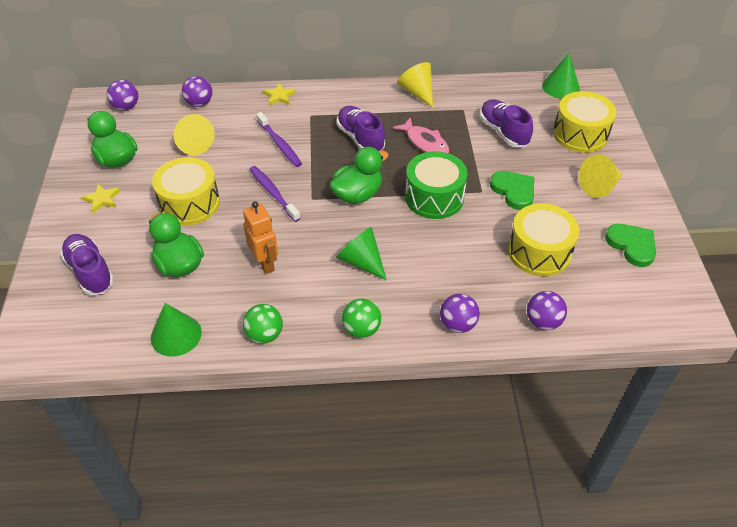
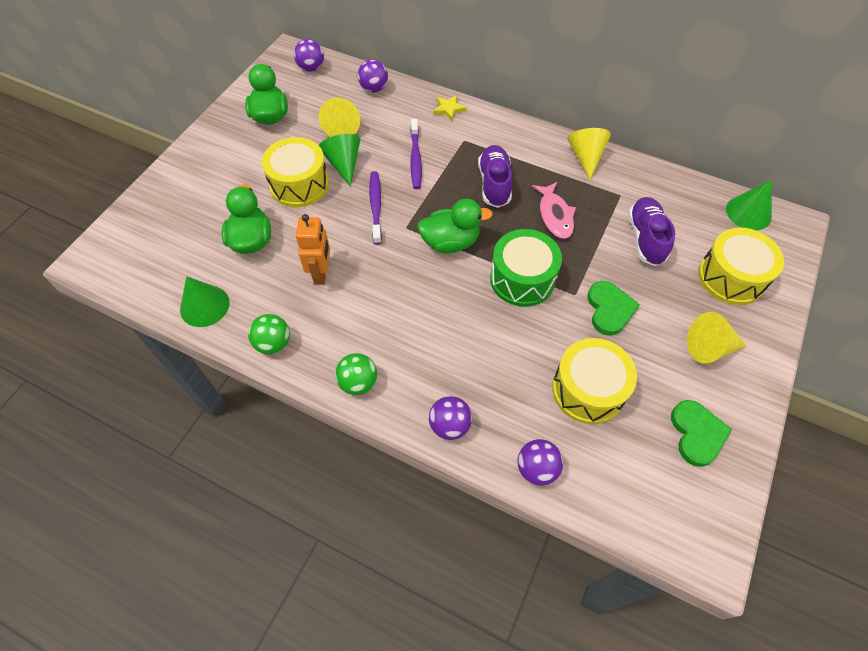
camera: 30 degrees right, 10 degrees up
(90, 272) = (180, 213): purple shoe -> none
(102, 199) = (234, 149): yellow star -> none
(361, 261) = (406, 313): green cone -> green cone (343, 164)

